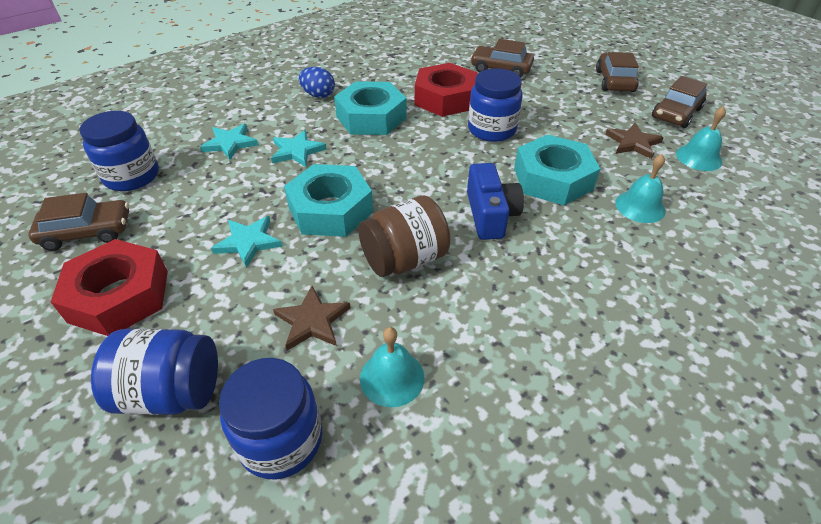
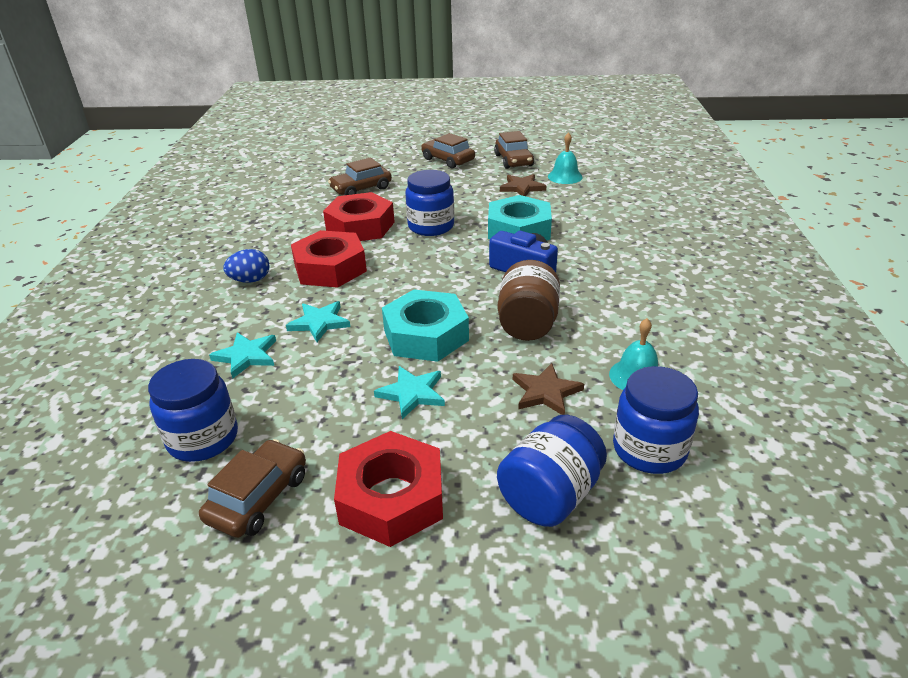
camera: 50 degrees left, 10 degrees down
(371, 117) = (330, 268): turquoise nut -> red nut
(640, 206) = (584, 216): turquoise bell -> none

